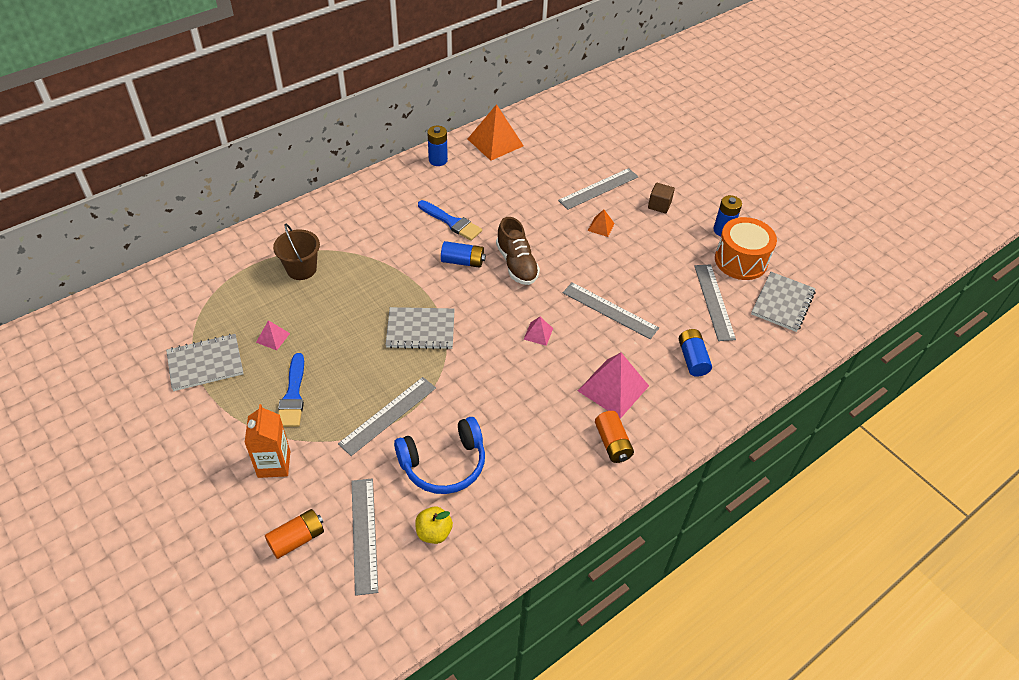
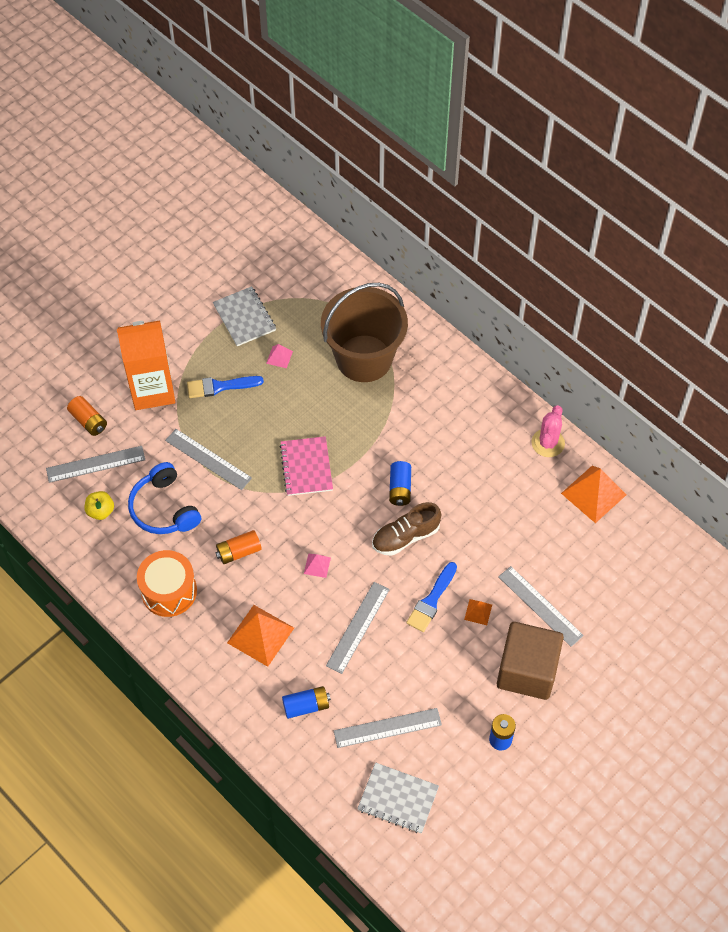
camera: 85 degrees right, 10 degrees up
(274, 464) = (152, 390): orange carton -> orange carton, size x1.71
(301, 269) = (364, 358): brown bucket -> brown bucket, size x2.02
(420, 329) = (306, 467): grey notebook -> pink notebook
(438, 160) = (548, 443): blue battery -> pink cactus
(451, 222) = (454, 470): blue brush -> blue brush (431, 600)
(612, 443) = (198, 637): orange battery -> orange battery (239, 552)
(613, 388) = (260, 635): pink pyramid -> orange pyramid
(659, 205) = (527, 671): brown cube -> brown cube, size x2.36
(741, 260) = (455, 757): orange drum -> orange drum (169, 591)

